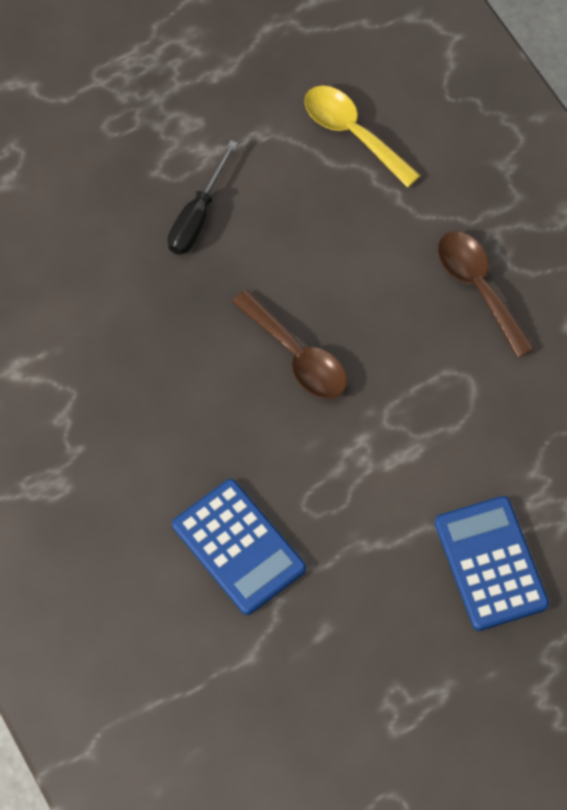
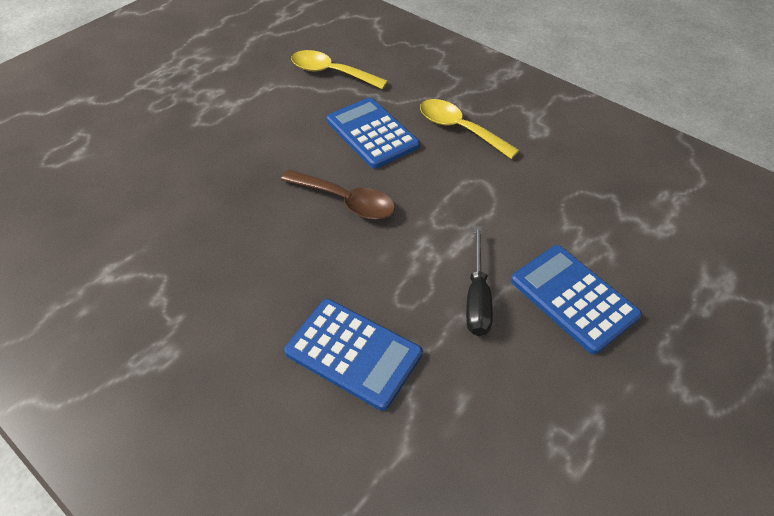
camera: 20 degrees left, 15 degrees down
(197, 216) = (236, 139): black screwdriver -> black screwdriver (477, 297)
(366, 260) = (372, 133): none -> blue calculator
(479, 288) = (459, 129): brown spoon -> yellow spoon

